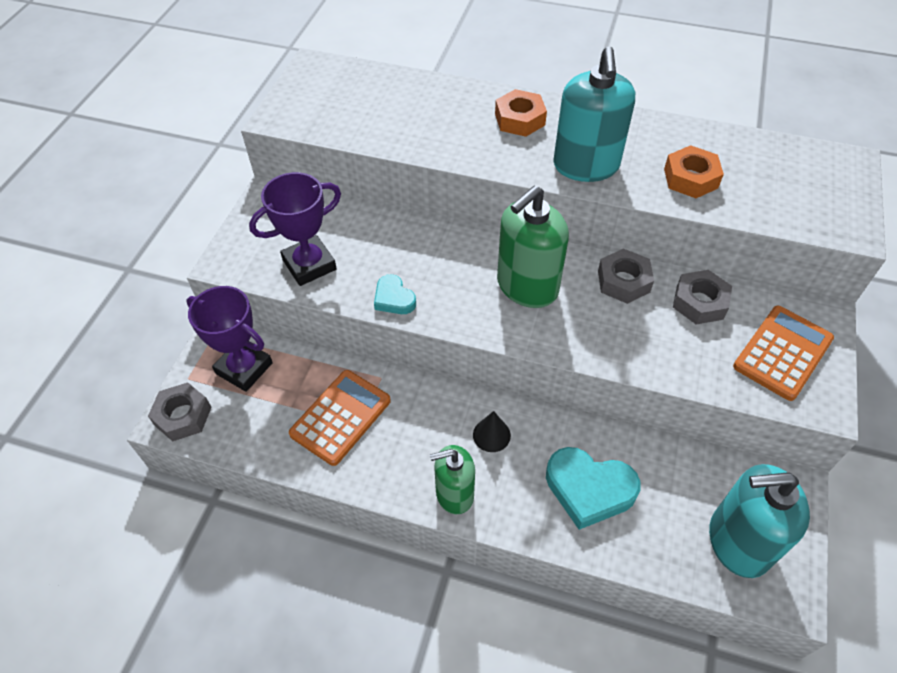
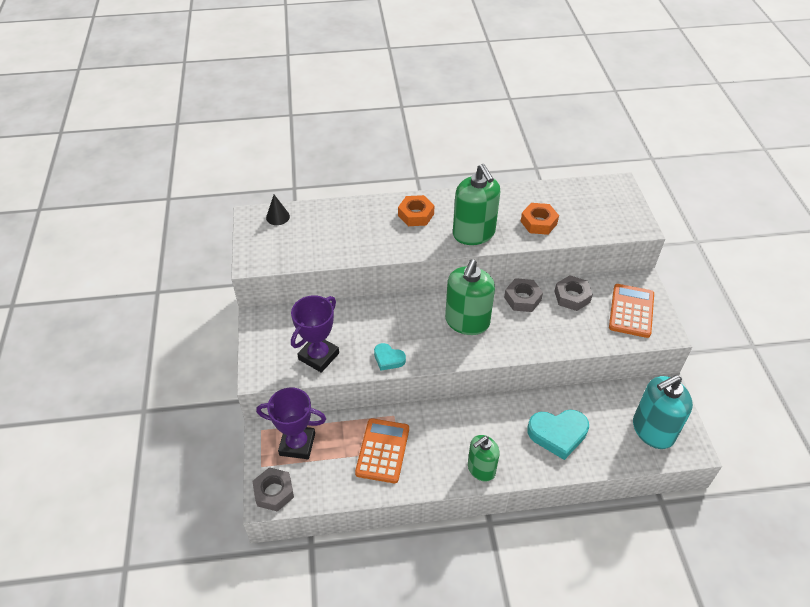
camera: 25 degrees left, 5 degrees down
(491, 435) = (484, 424): black cone -> black cone (278, 217)
(586, 166) = (474, 233): turquoise soap dispenser -> green soap dispenser

